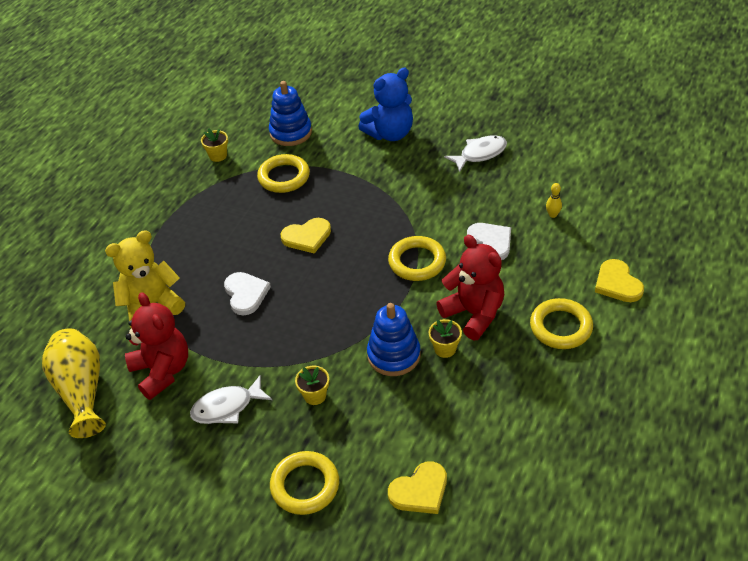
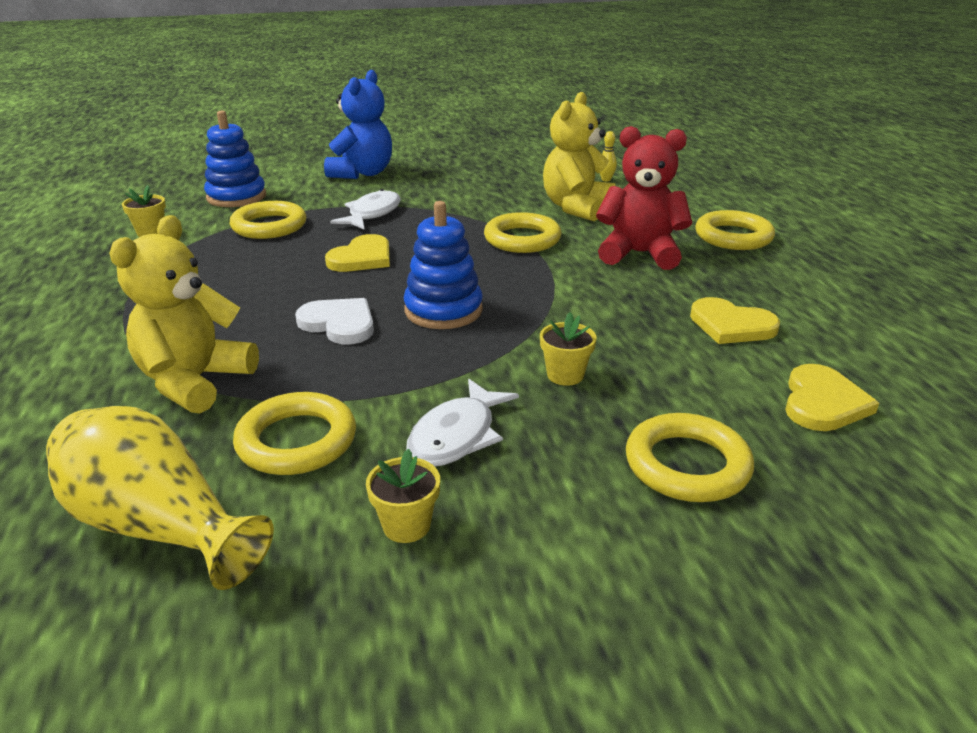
camera: 40 degrees left, 15 degrees down
(162, 371) = (297, 441): red teddy bear -> yellow ring
(394, 355) = (606, 308): blue stacking toy -> blue stacking toy (443, 310)
(445, 349) = (652, 285): yellow flower pot -> yellow flower pot (406, 525)
(480, 154) = (478, 165): white fish -> white fish (372, 214)
(491, 242) = (576, 208): white heart -> yellow teddy bear
(617, 283) = (730, 199): yellow heart -> yellow heart (731, 325)

